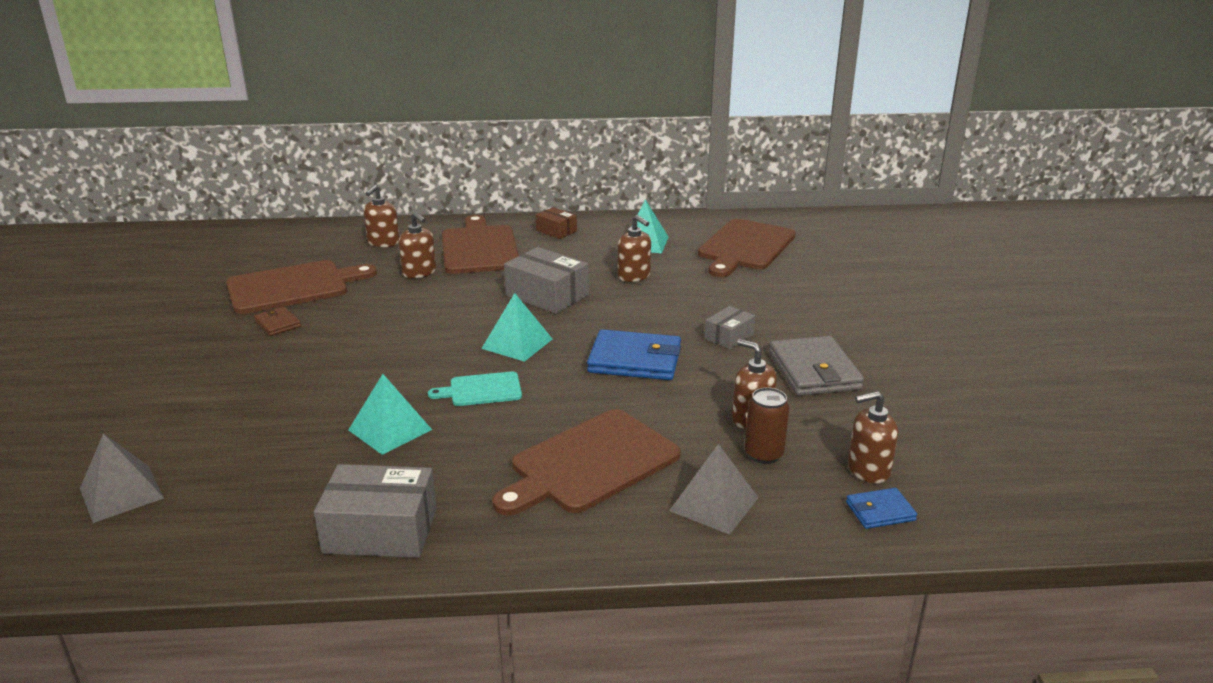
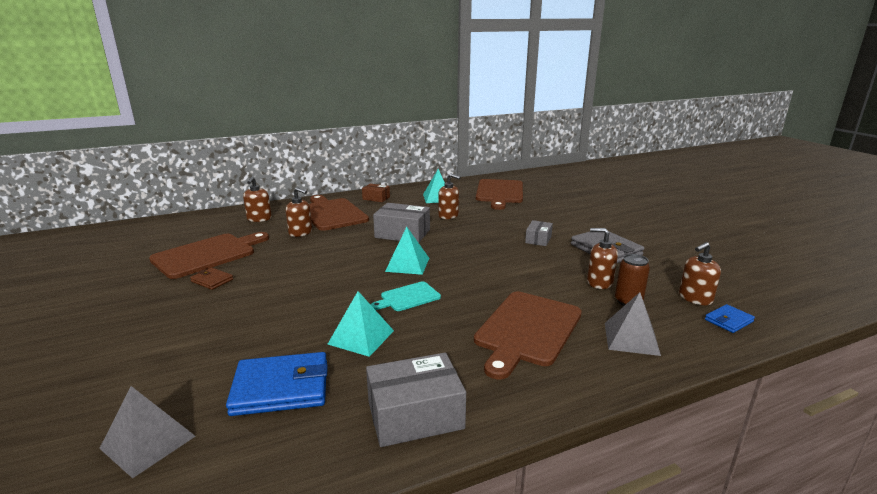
camera: 20 degrees left, 5 degrees down
(635, 360) = (494, 261): blue wallet -> blue wallet (281, 388)

